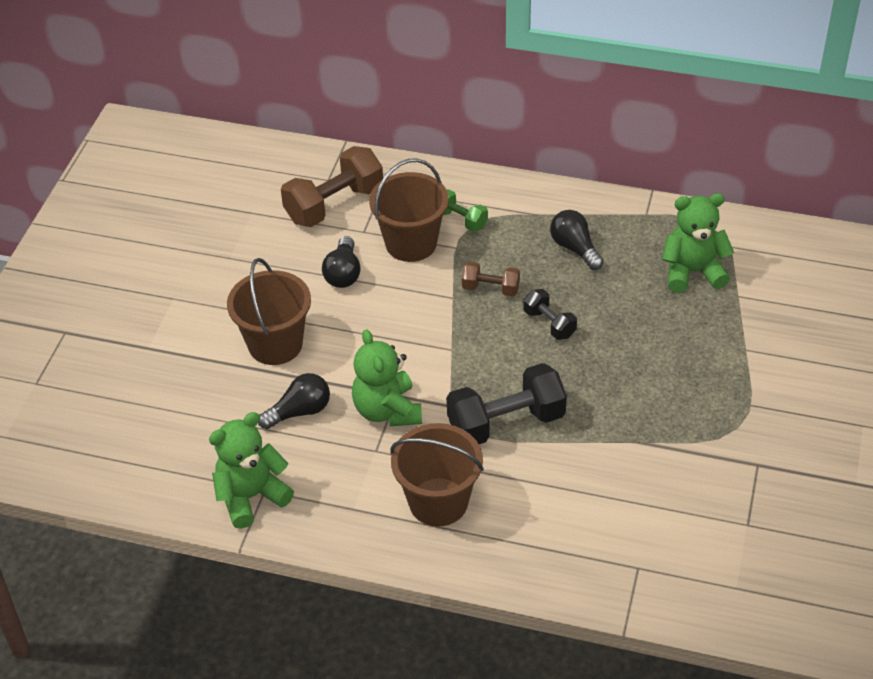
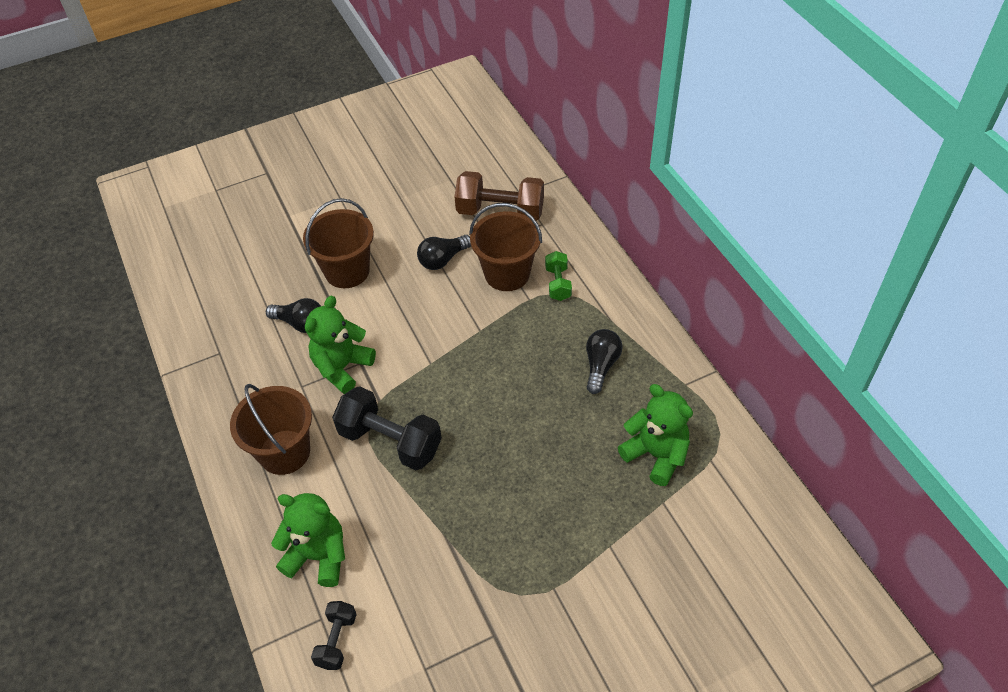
camera: 50 degrees right, 5 degrees up
(251, 496) = (209, 350): green teddy bear -> green teddy bear (318, 556)
(490, 288) = (509, 345): brown dumbbell -> none
(549, 324) = (510, 402): black dumbbell -> black dumbbell (337, 640)

